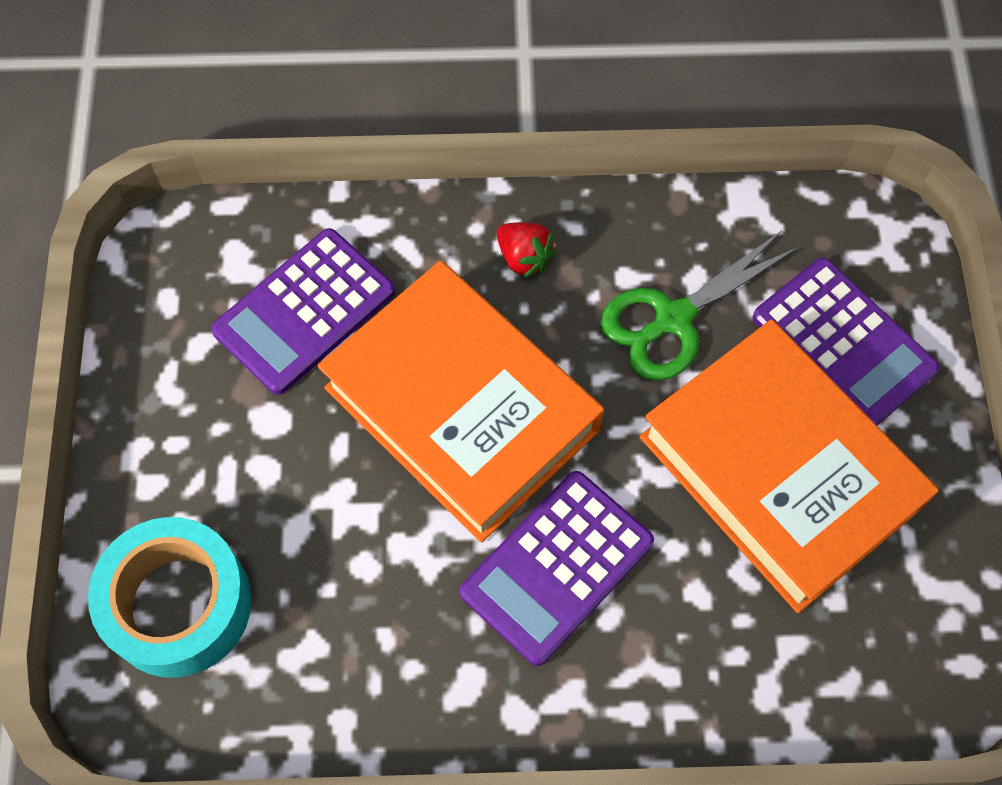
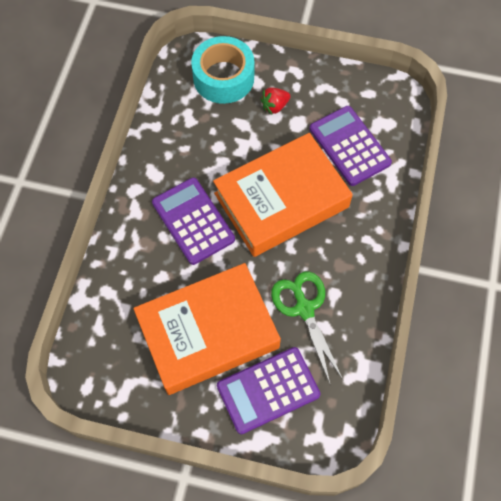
camera: 105 degrees right, 0 degrees up
(524, 258) = (357, 247): red strawberry -> red strawberry (274, 106)

